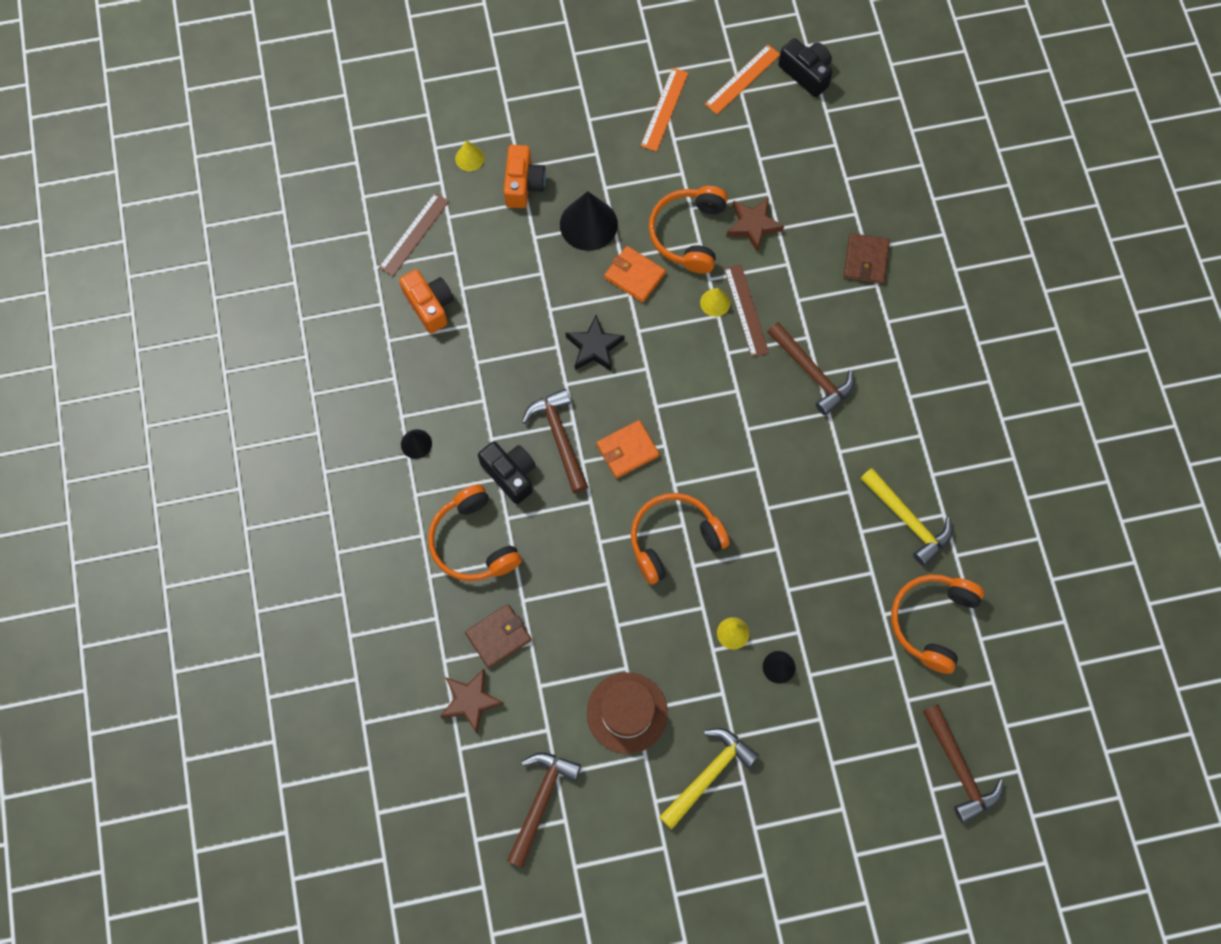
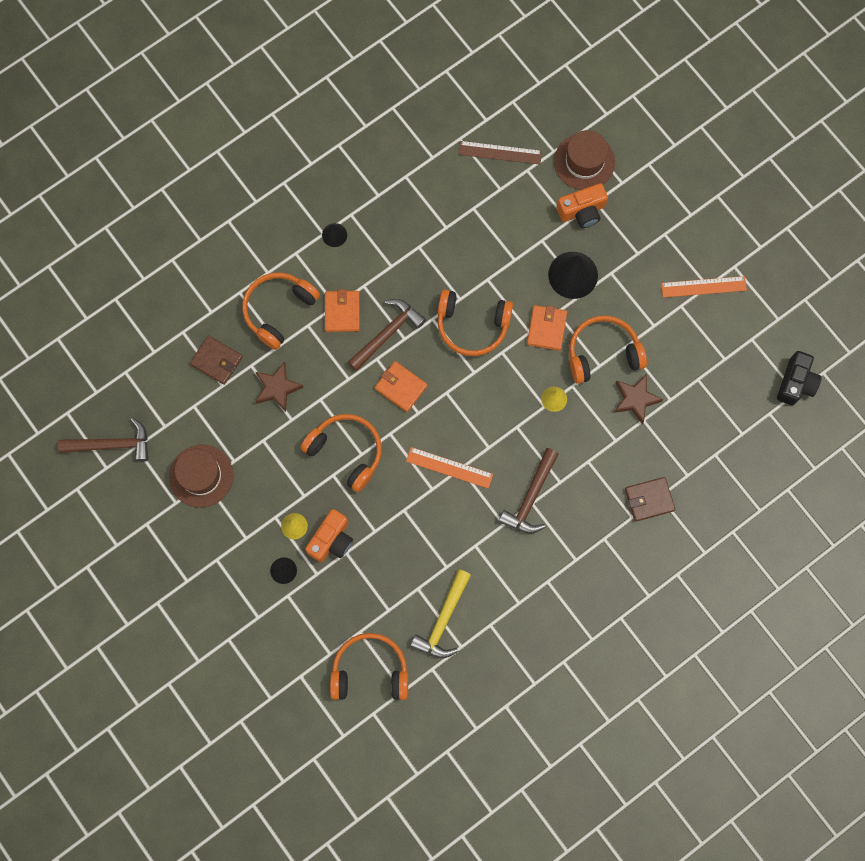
camera: 65 degrees right, 5 degrees up
(430, 305) = (447, 192): orange camera -> orange camera (331, 540)
(469, 158) = (584, 161): yellow cone -> brown hat
(470, 701) = (162, 363): brown star -> brown star (277, 388)
(510, 474) = (342, 312): black camera -> orange wallet
(594, 347) = (472, 325): black star -> orange headphones
(709, 774) = (182, 553): yellow hammer -> none
(742, 79) = (763, 335): orange ruler -> orange ruler (449, 467)
(746, 310) = (559, 425): brown ruler -> none
(959, 769) = (265, 735): brown hammer -> none

